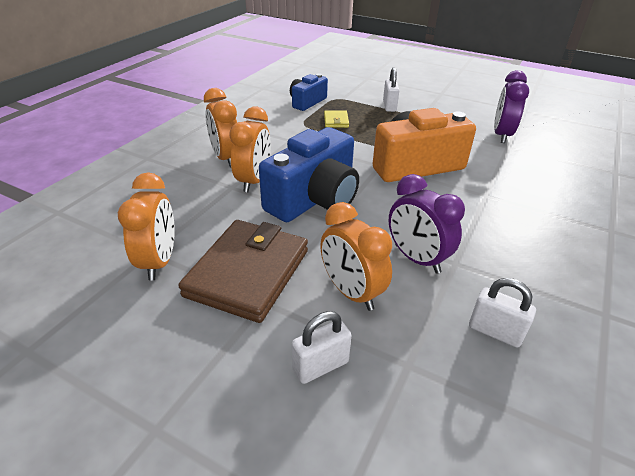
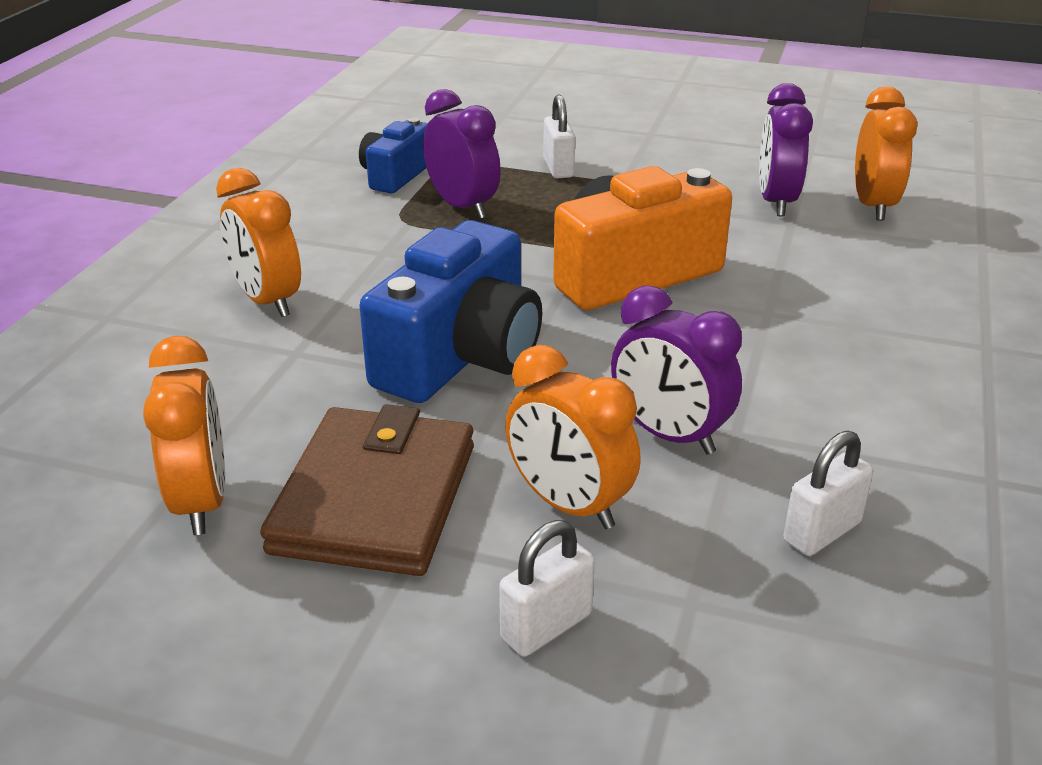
camera: 10 degrees left, 5 degrees down
(254, 181) = (335, 337): orange clock -> orange clock (873, 206)
(336, 121) = (462, 207): yellow wallet -> purple clock
(495, 331) = (822, 532): white padlock -> white padlock turned 60 degrees counterclockwise

